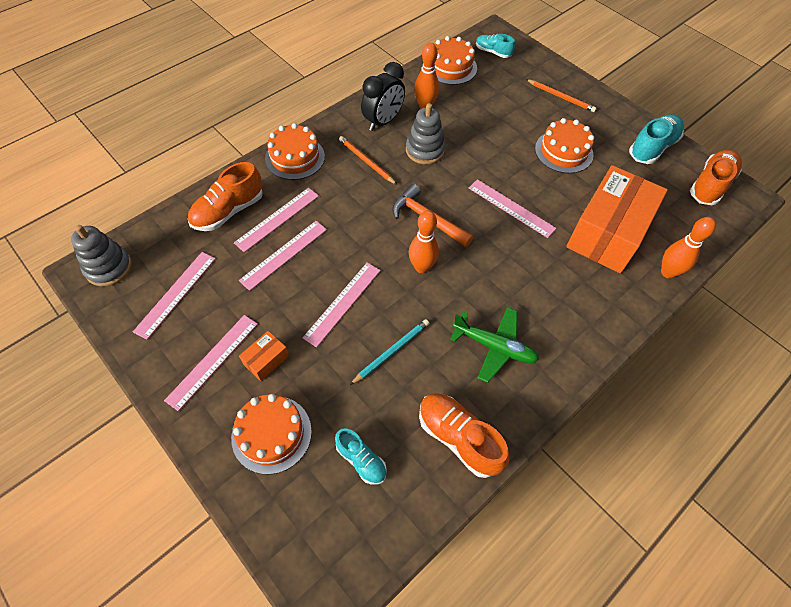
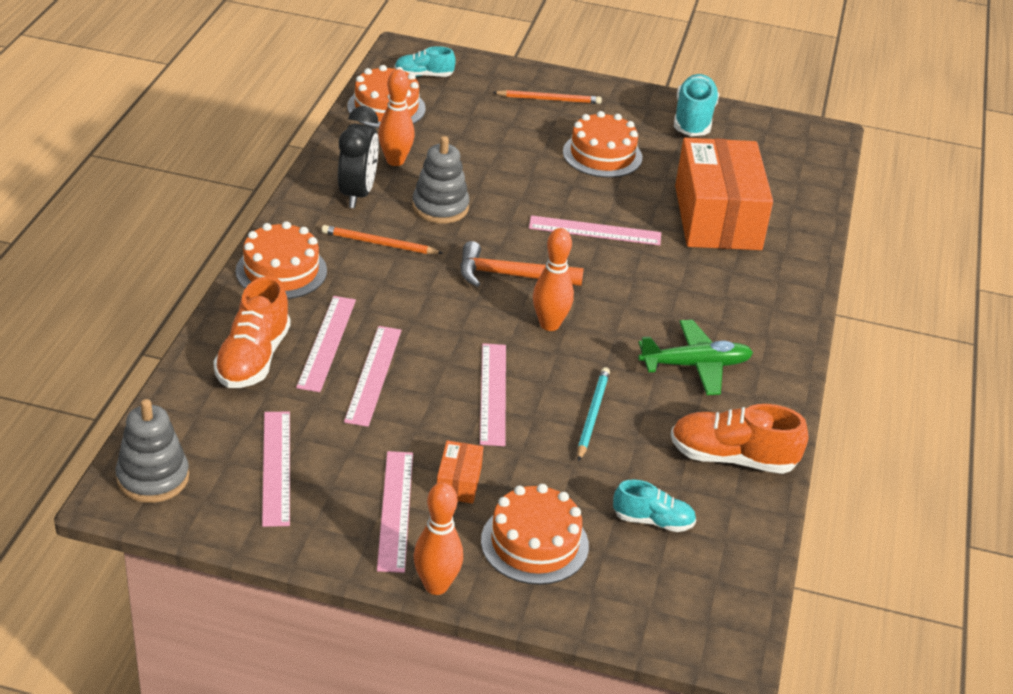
camera: 35 degrees left, 20 degrees down
(668, 272) = (806, 231): orange bowling pin -> orange bowling pin (436, 585)
(710, 185) = (781, 136): orange shoe -> none

